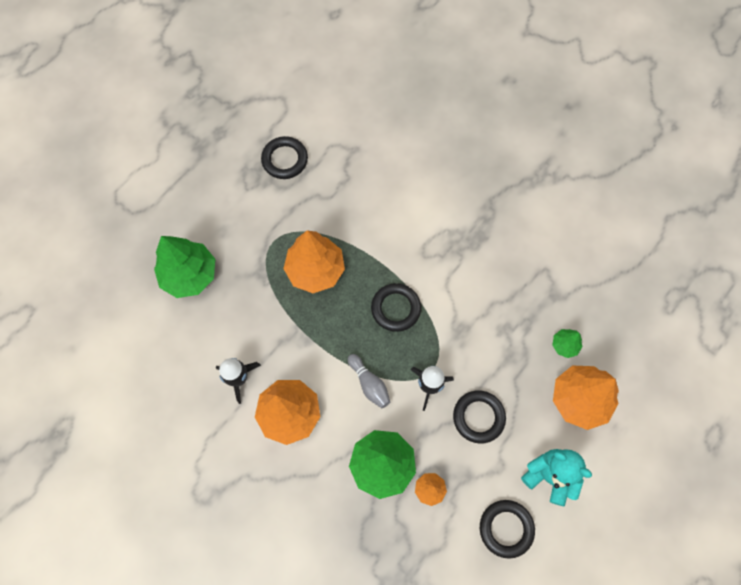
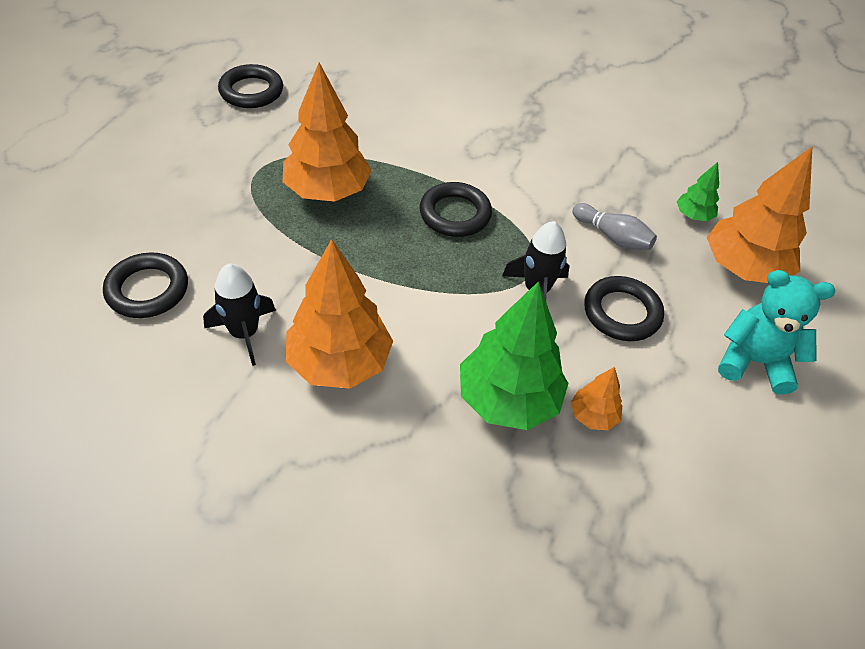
camera: 20 degrees left, 20 degrees down
(189, 275) = (137, 224): green tree -> none
(369, 384) = (450, 303): grey bowling pin -> grey bowling pin (612, 237)
(506, 528) = (729, 442): black ring -> black ring (147, 290)

